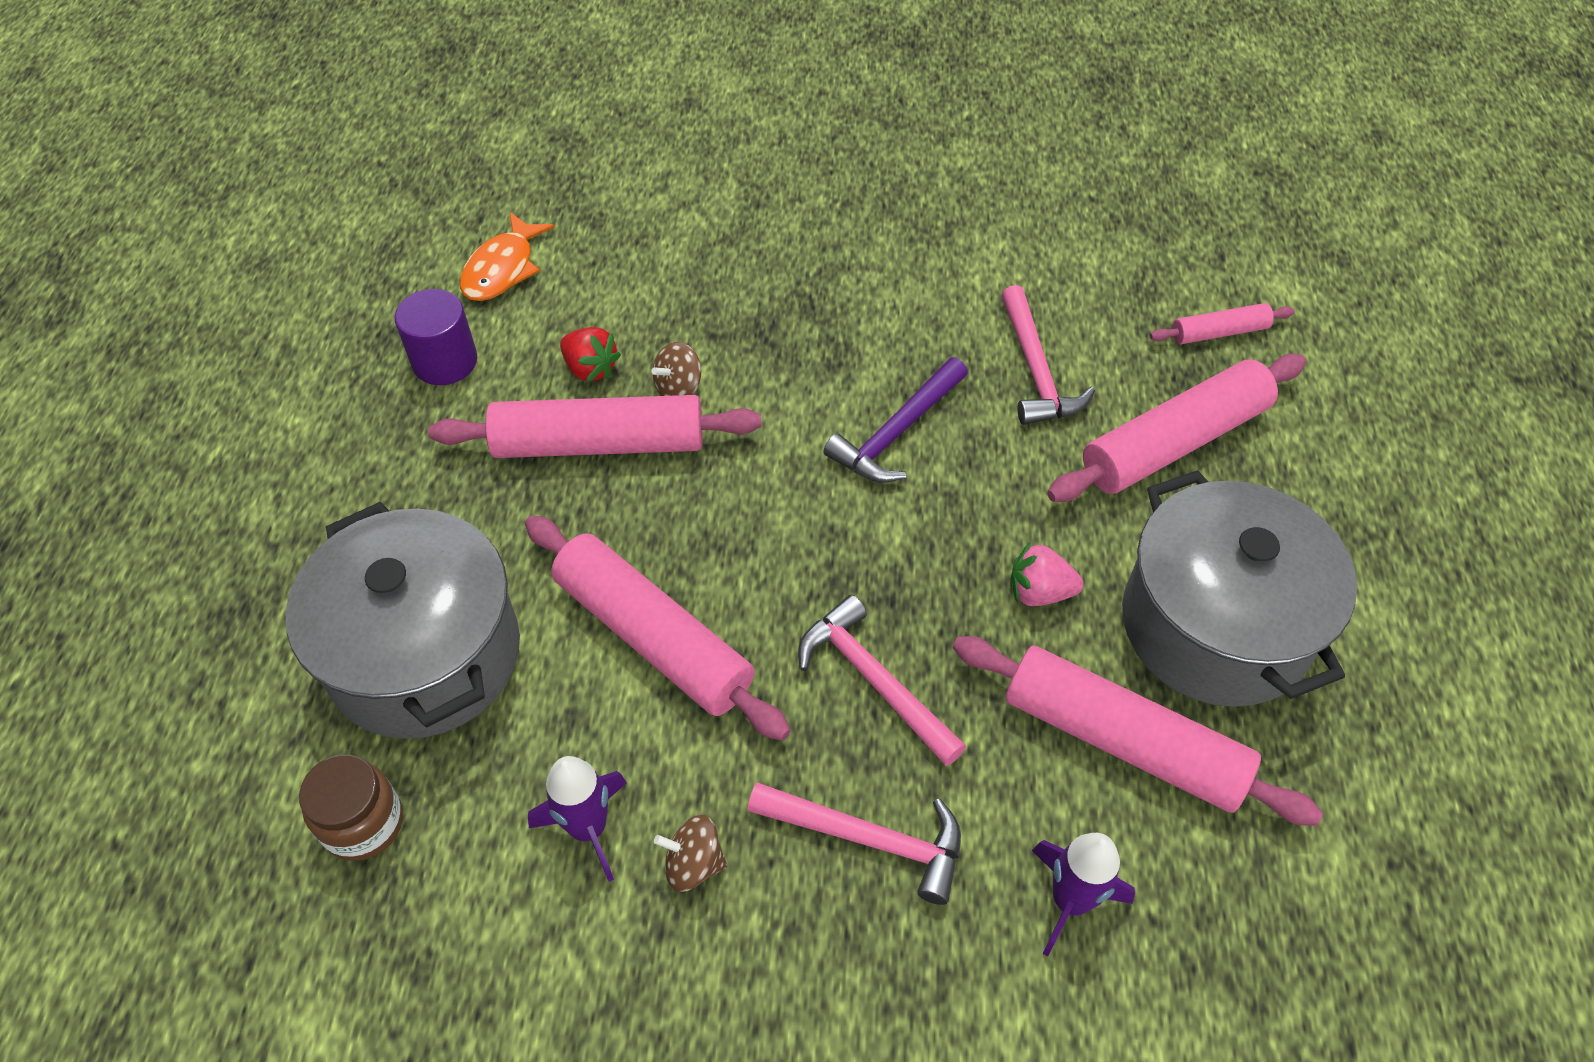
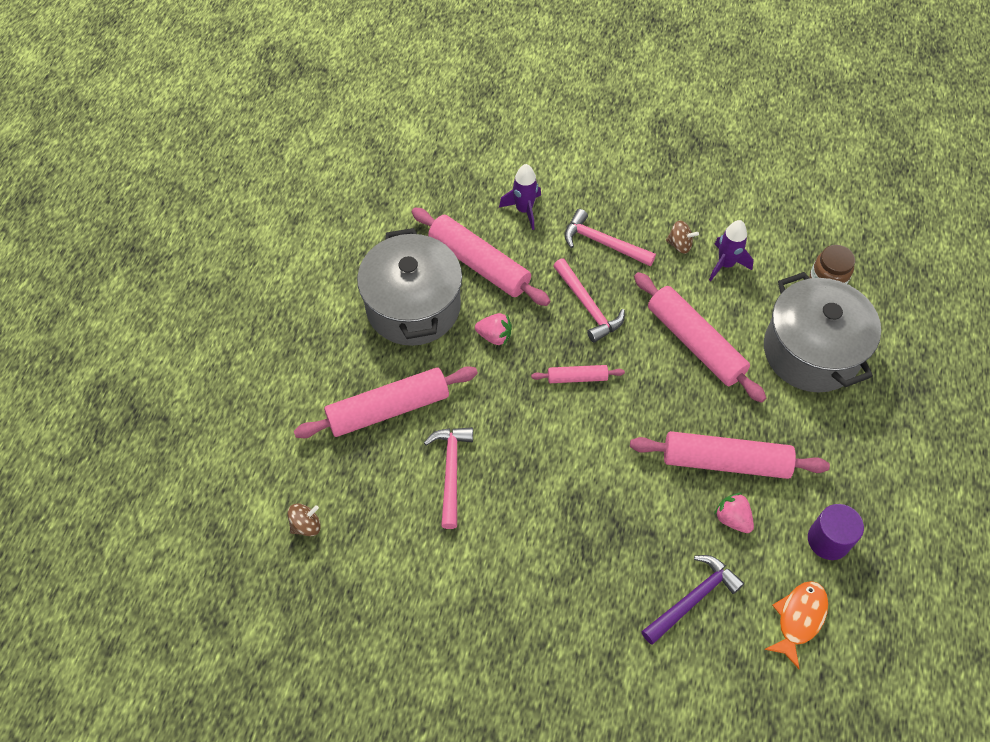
camera: 170 degrees left, 5 degrees up
(590, 369) = (732, 519): red strawberry -> pink strawberry
(678, 388) = (676, 494): brown spinning top -> brown spinning top (306, 525)
(896, 432) = (547, 441): purple hammer -> purple hammer (693, 599)
(1219, 332) = (325, 481): pink rolling pin -> pink rolling pin (577, 378)

